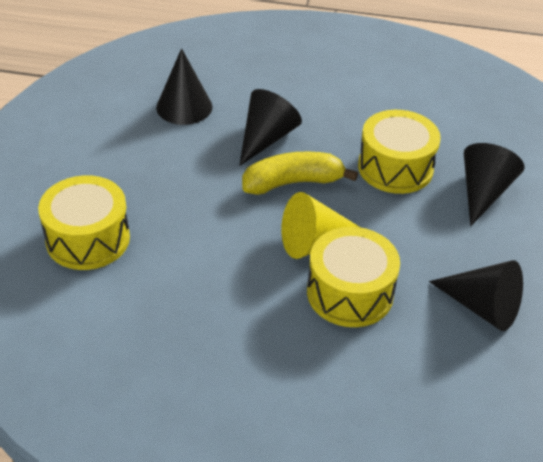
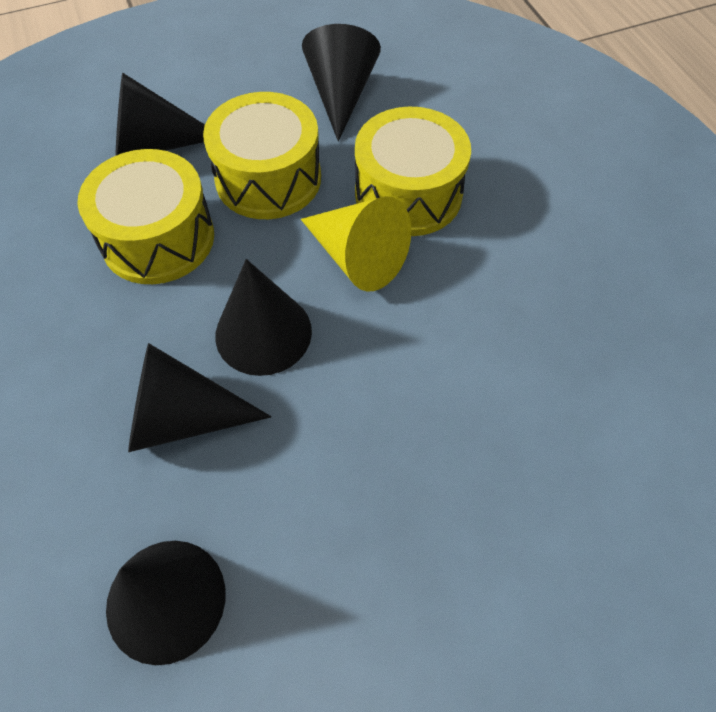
camera: 120 degrees left, 15 degrees up
(88, 239) = (564, 519): yellow drum -> yellow drum (268, 178)
(292, 182) = (263, 333): yellow banana -> black cone

